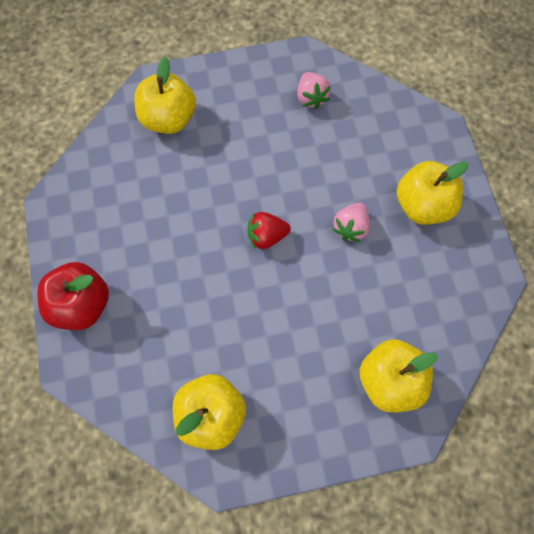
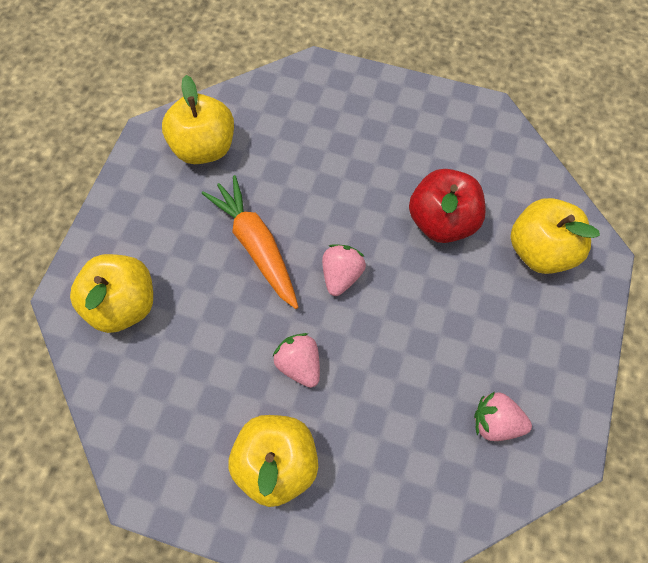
camera: 120 degrees right, 5 degrees down
(81, 304) = (368, 96): red apple -> red apple (442, 222)
(266, 236) = (341, 276): red strawberry -> pink strawberry
(279, 311) = (256, 246): none -> orange carrot

